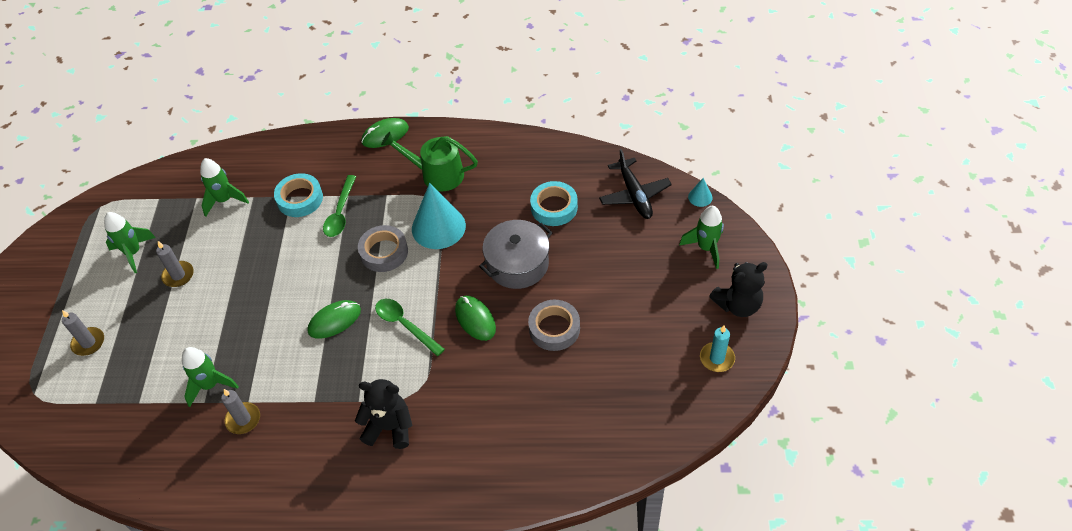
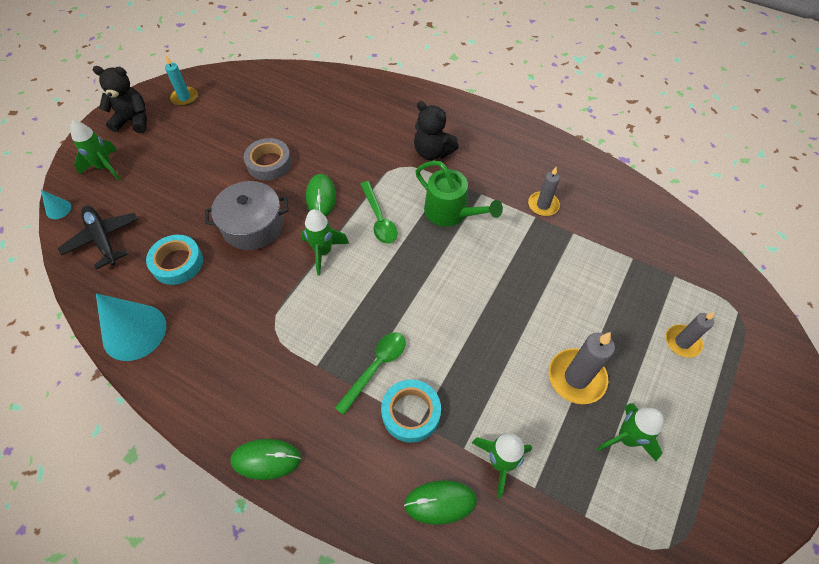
camera: 155 degrees left, 5 degrees up
(178, 275) = (576, 377): grey candle -> grey candle, size x1.56
(210, 385) = (565, 244): green rocket -> green rocket (323, 252)
(334, 321) = (436, 251): green mouse -> green mouse (440, 502)
(384, 252) = (358, 296): grey tape -> none
(437, 174) = (249, 363): green watering can -> green watering can (450, 212)
(438, 227) = (291, 297): turquoise cone -> turquoise cone (134, 332)
(634, 195) = (103, 239): black plane -> black plane turned 45 degrees counterclockwise

